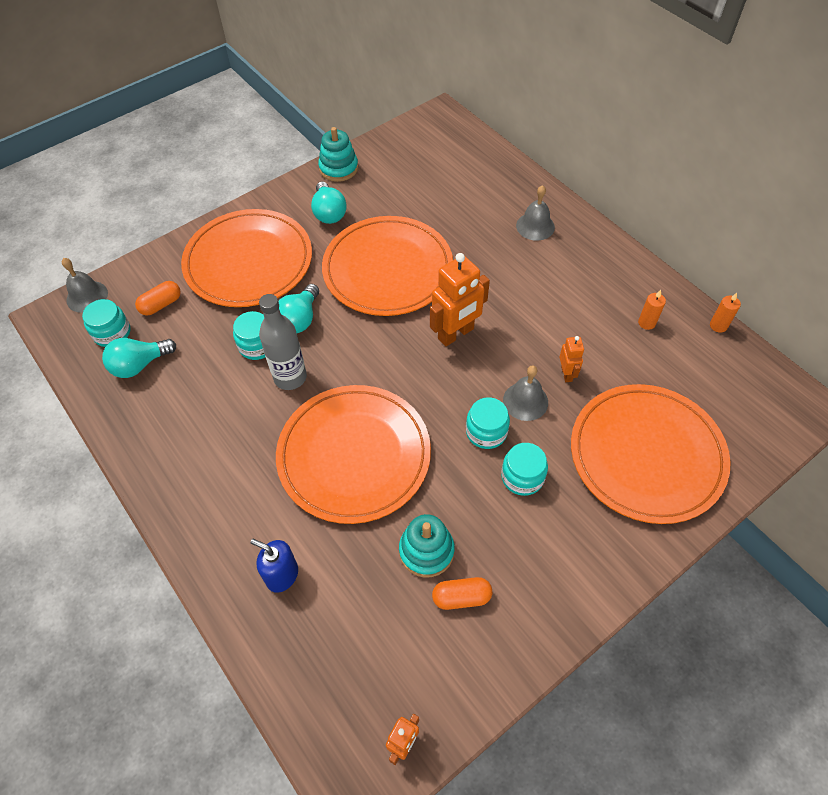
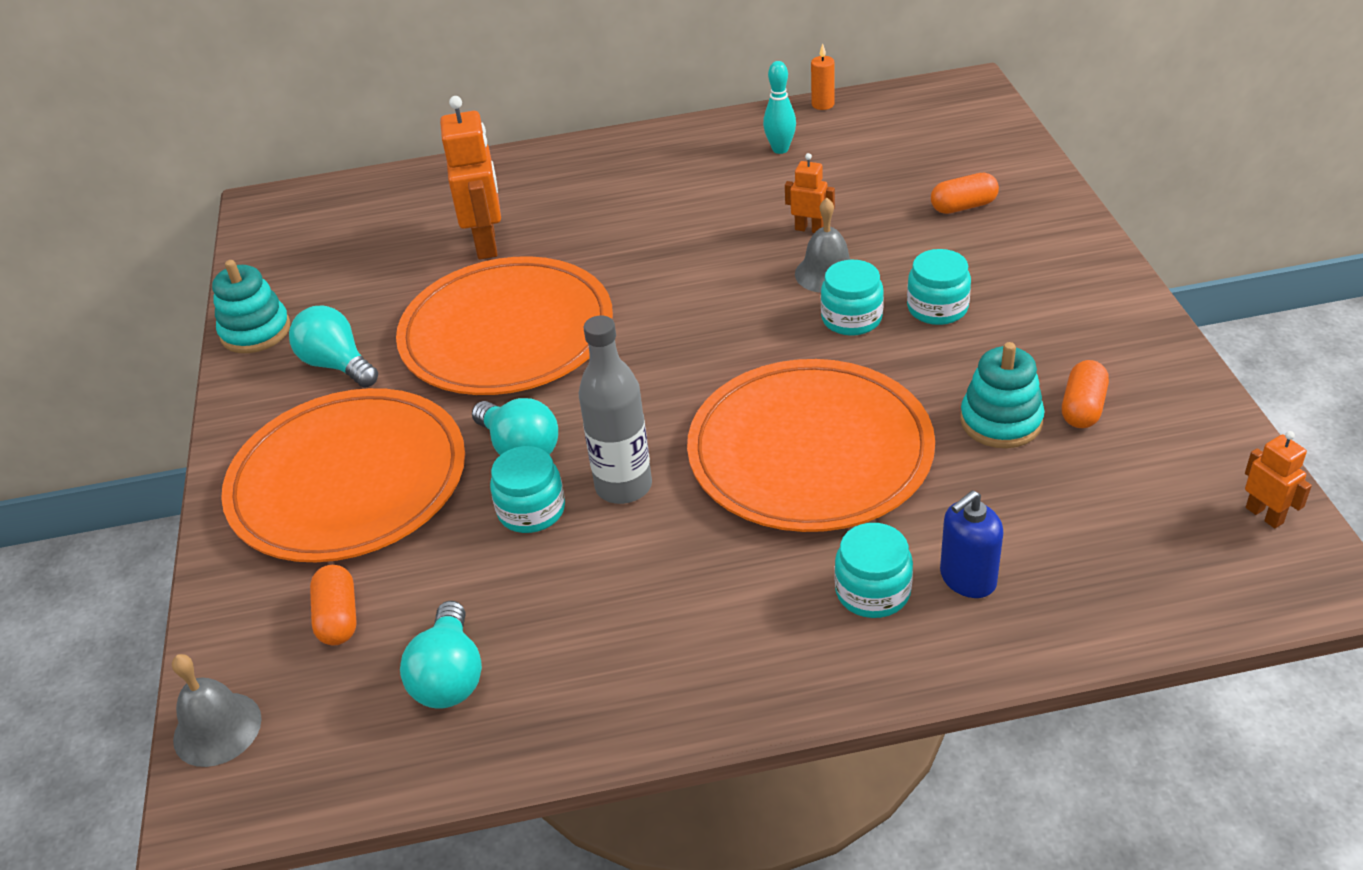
camera: 60 degrees left, 15 degrees down
(112, 333) = (342, 704): turquoise jar -> turquoise jar (872, 591)
(329, 213) = (337, 365): turquoise light bulb -> turquoise light bulb turned 150 degrees counterclockwise
(456, 334) = (676, 301): orange robot -> orange robot (487, 243)
(535, 226) = (555, 184): grey bell -> none
(646, 323) = (780, 149): orange candle -> turquoise bowling pin
(646, 455) = (963, 206): orange plate -> orange capsule

